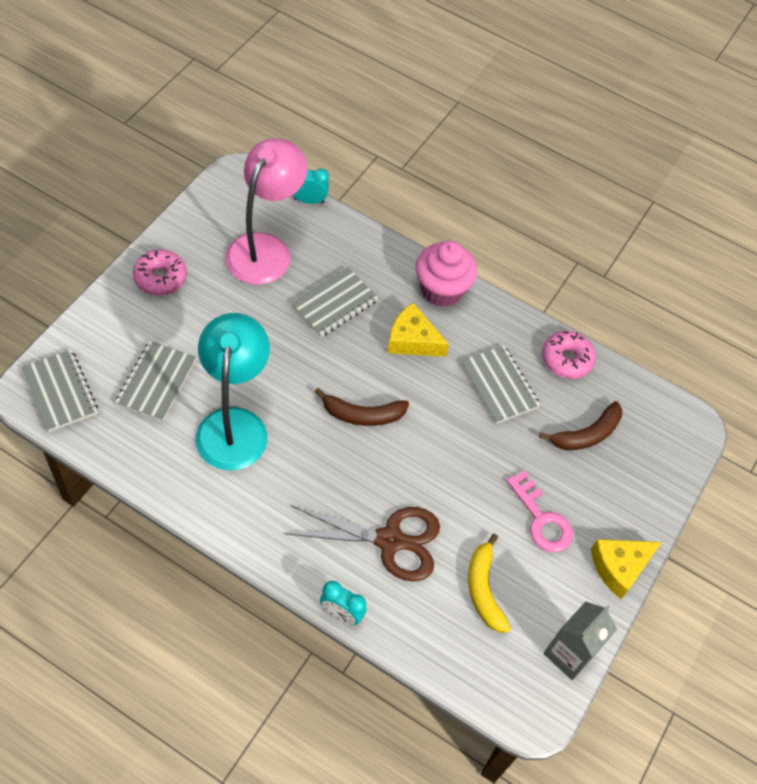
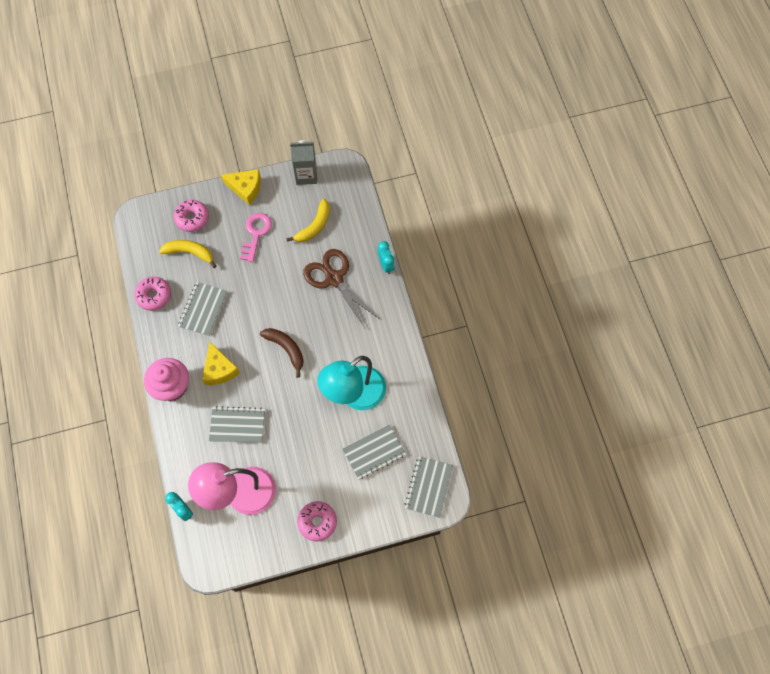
camera: 130 degrees left, 10 degrees up
(586, 434) = (190, 253): brown banana -> yellow banana
(632, 476) = (192, 218): none -> pink donut

